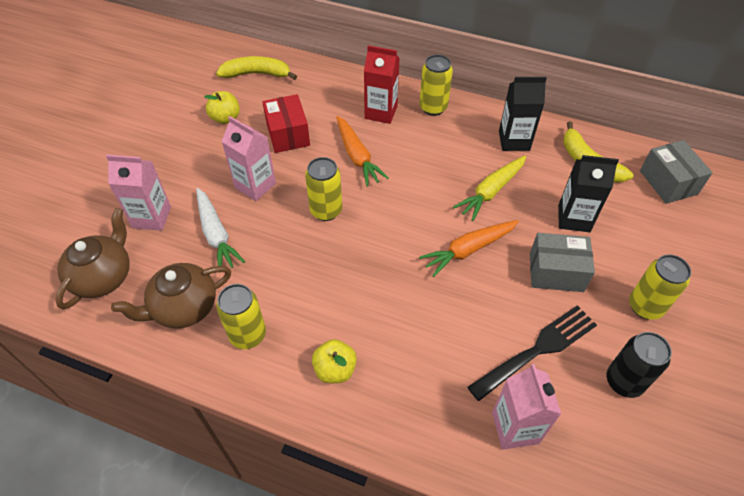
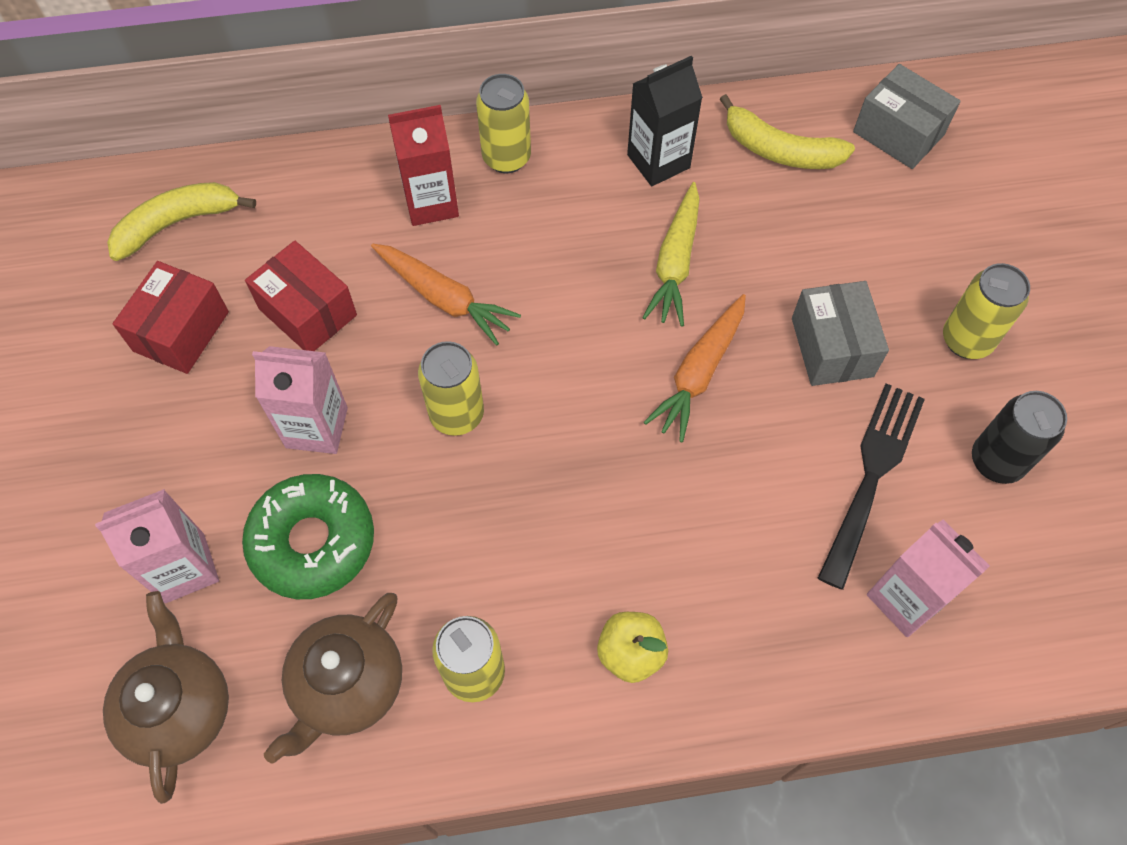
camera: 30 degrees left, 10 degrees up
(216, 234) = (312, 542): white carrot -> green donut
(225, 118) = (181, 331): yellow apple -> red box
(556, 272) = (832, 347): grey box -> grey box turned 75 degrees counterclockwise
(574, 218) = (809, 251): black carton -> none

